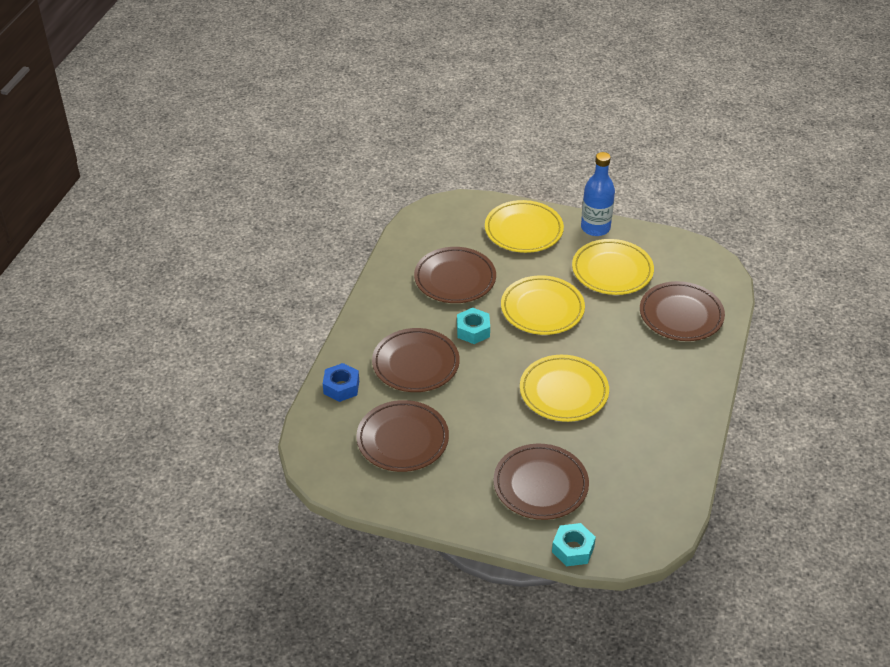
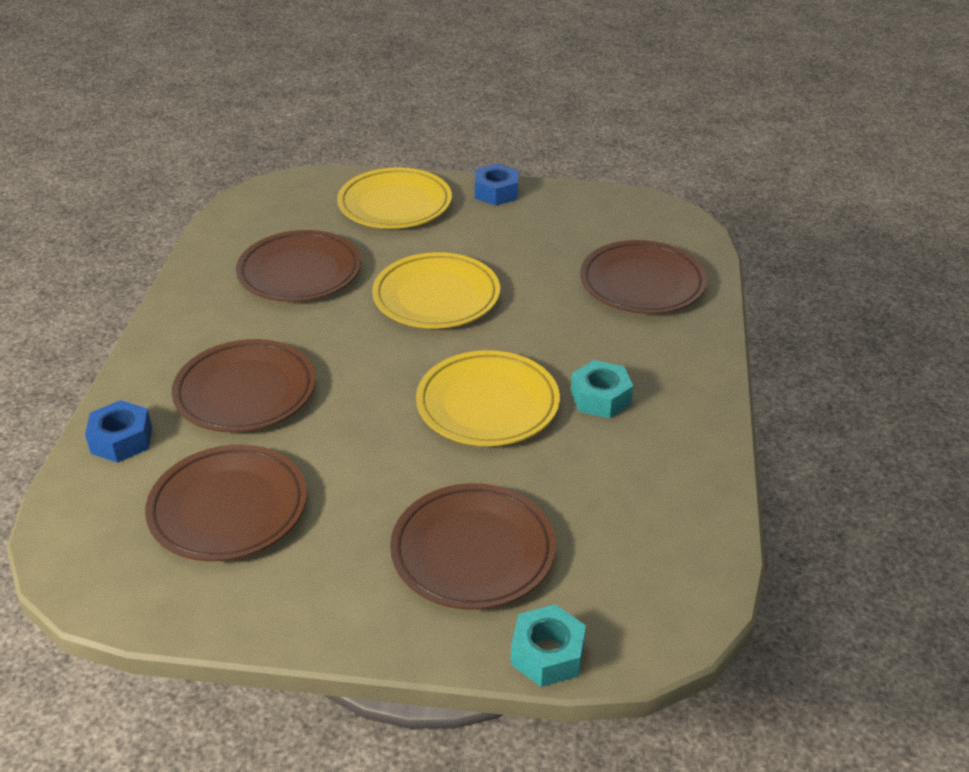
camera: 10 degrees left, 5 degrees down
(473, 330) = (334, 336): turquoise nut -> turquoise nut (600, 398)
(595, 228) = (496, 192): blue bottle -> blue nut
(612, 271) = (530, 240): yellow plate -> none

